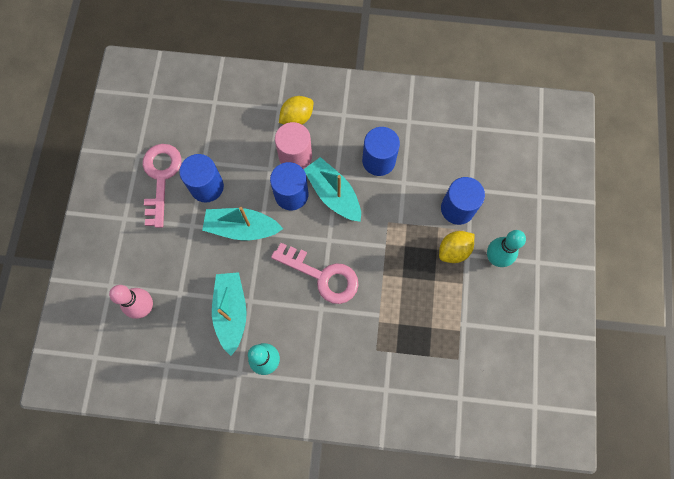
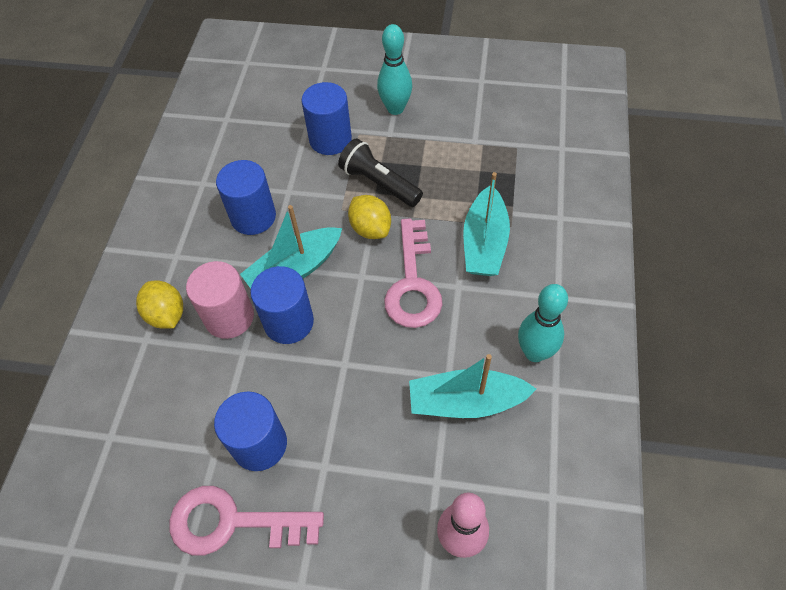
camera: 85 degrees left, 15 degrees down
(242, 228) = (334, 389): turquoise boat -> turquoise boat (484, 243)
(322, 276) = (413, 283): pink key -> pink key turned 150 degrees clockwise
(414, 248) = (379, 183): none -> black flashlight
(454, 250) = (384, 145): yellow lemon -> yellow lemon (370, 228)

